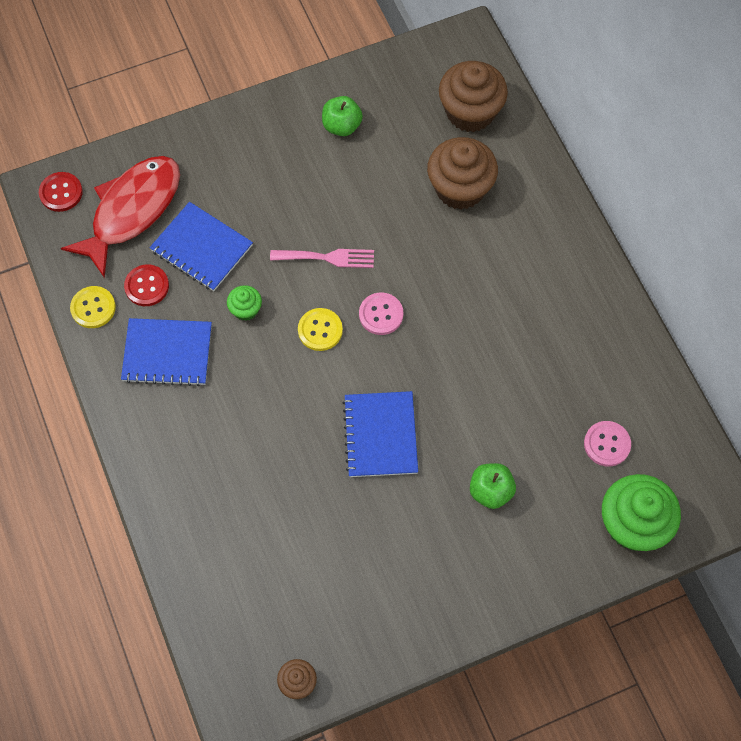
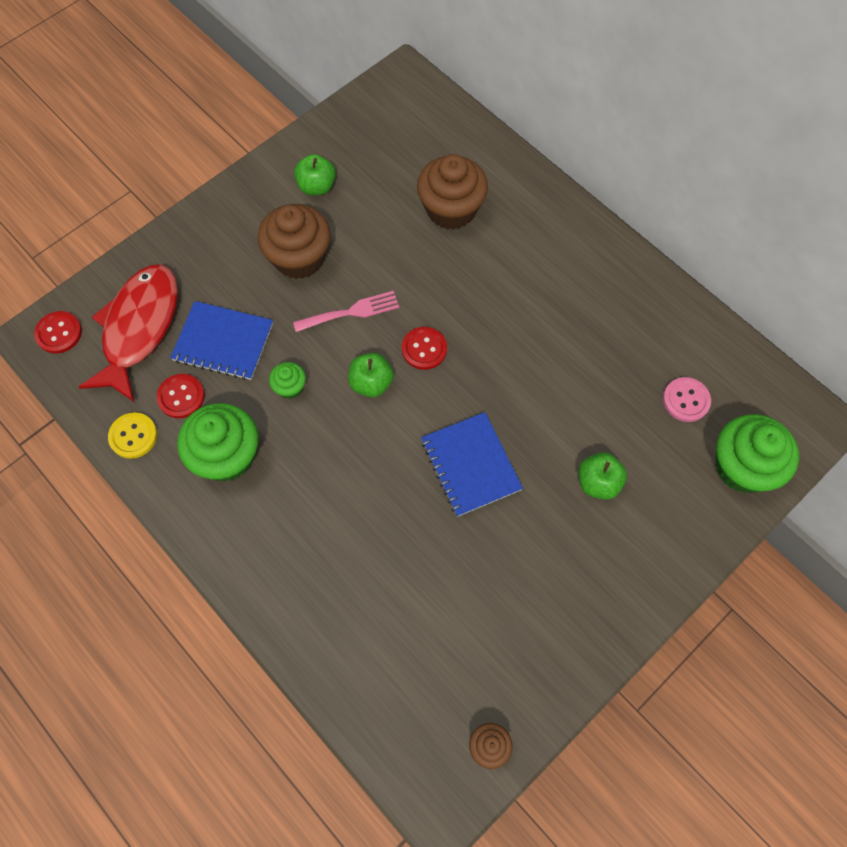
camera: 20 degrees left, 0 degrees up
(167, 353) = (227, 456): blue notebook -> green cupcake
(320, 330) = (371, 383): yellow button -> green apple
(381, 314) = (424, 349): pink button -> red button
(470, 112) = (432, 139): brown cupcake -> brown cupcake (299, 258)

